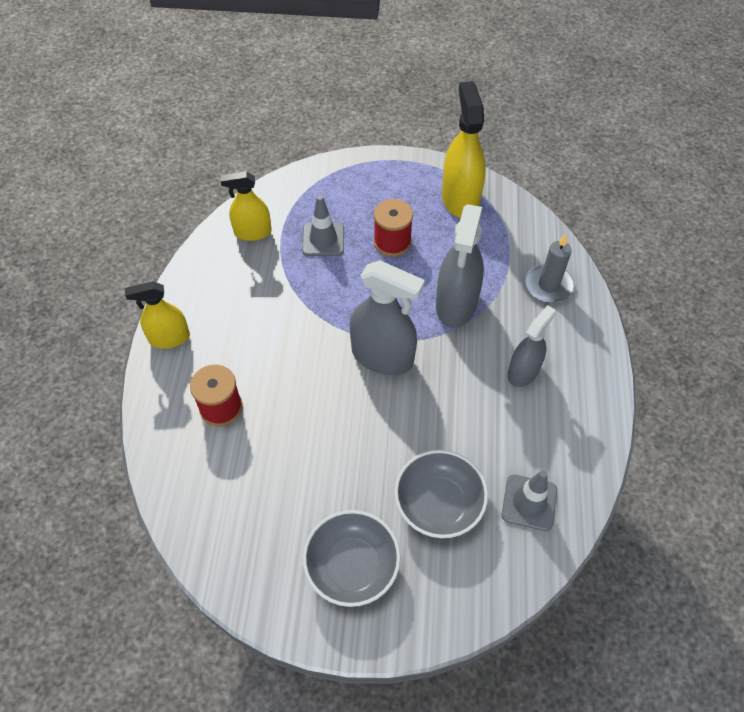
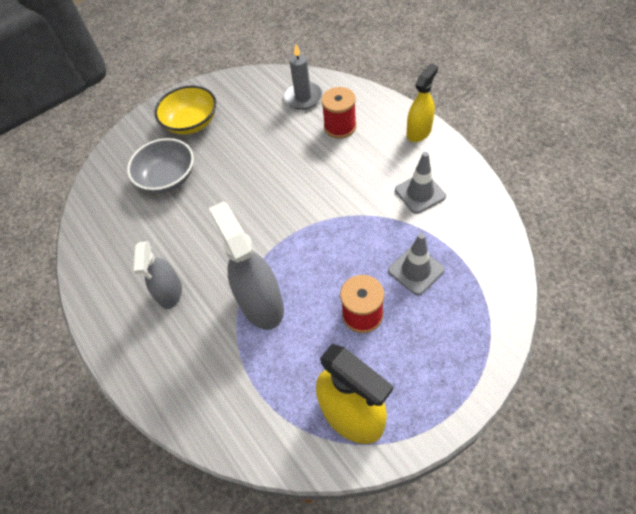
camera: 145 degrees right, 0 degrees up
(252, 232) = (471, 231): yellow spray bottle -> none
(352, 566) = (191, 122): grey bowl -> yellow bowl
(382, 356) = (277, 225): grey spray bottle -> none
(529, 502) = (113, 217): grey traffic cone -> grey traffic cone (420, 193)
(548, 285) = (199, 385): grey candle -> grey candle (303, 97)

